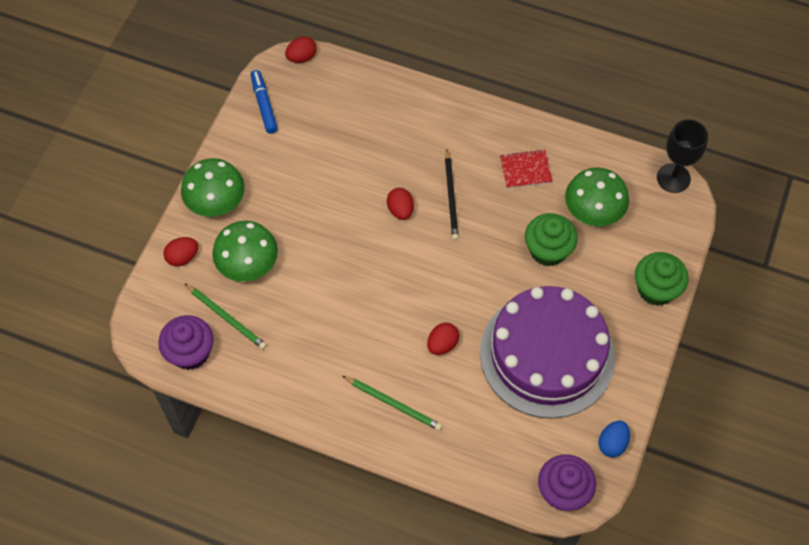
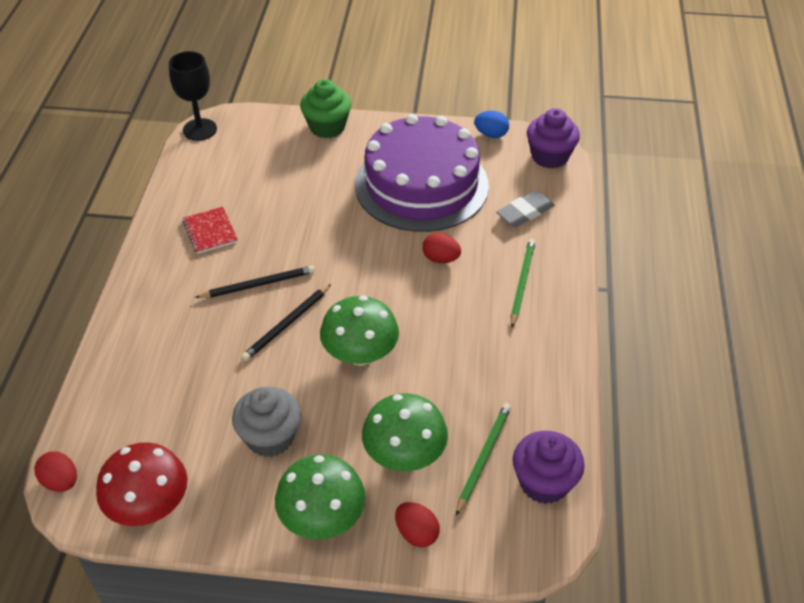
camera: 105 degrees left, 15 degrees down
(264, 105) = (149, 506): blue marker -> red mushroom
(294, 182) = (270, 437): none -> grey cupcake
(400, 210) = (286, 324): red egg -> black pencil
(484, 437) = (525, 212): none -> grey eraser
(548, 250) = (306, 201): green cupcake -> none
(593, 212) = (252, 176): green mushroom -> green mushroom (360, 354)

